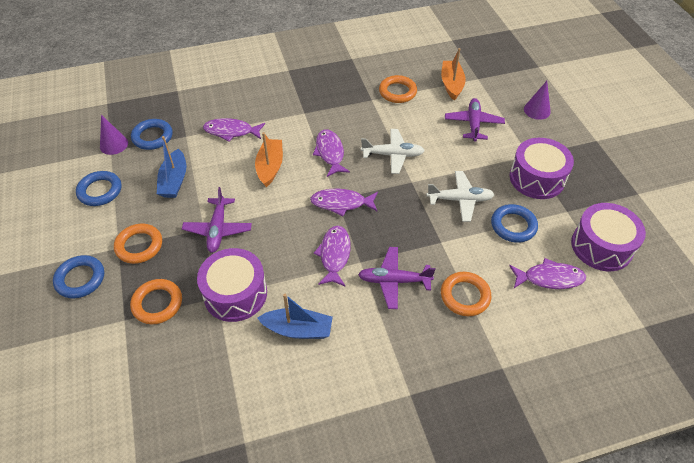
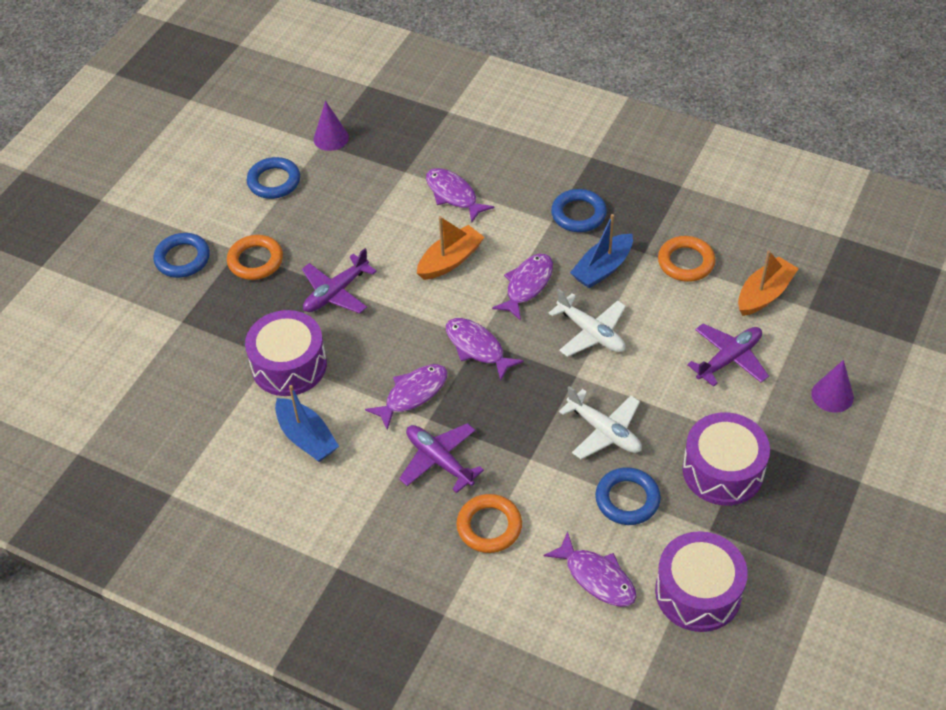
camera: 45 degrees right, 0 degrees up
(152, 137) = (373, 152): blue ring -> blue ring (578, 214)
(157, 303) = (219, 326): orange ring -> none
(174, 181) = (347, 215): blue boat -> blue boat (602, 268)

